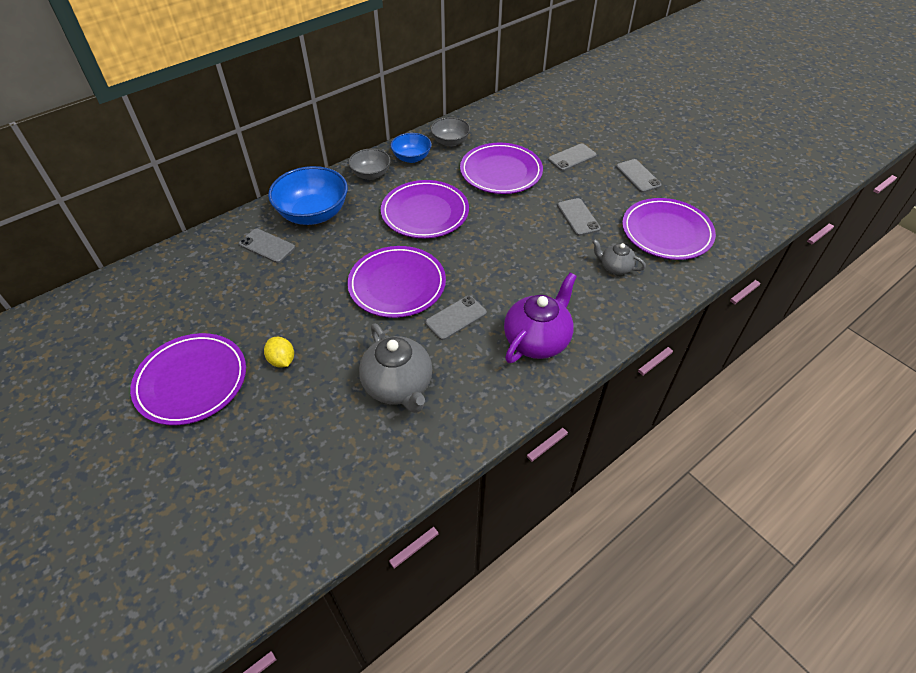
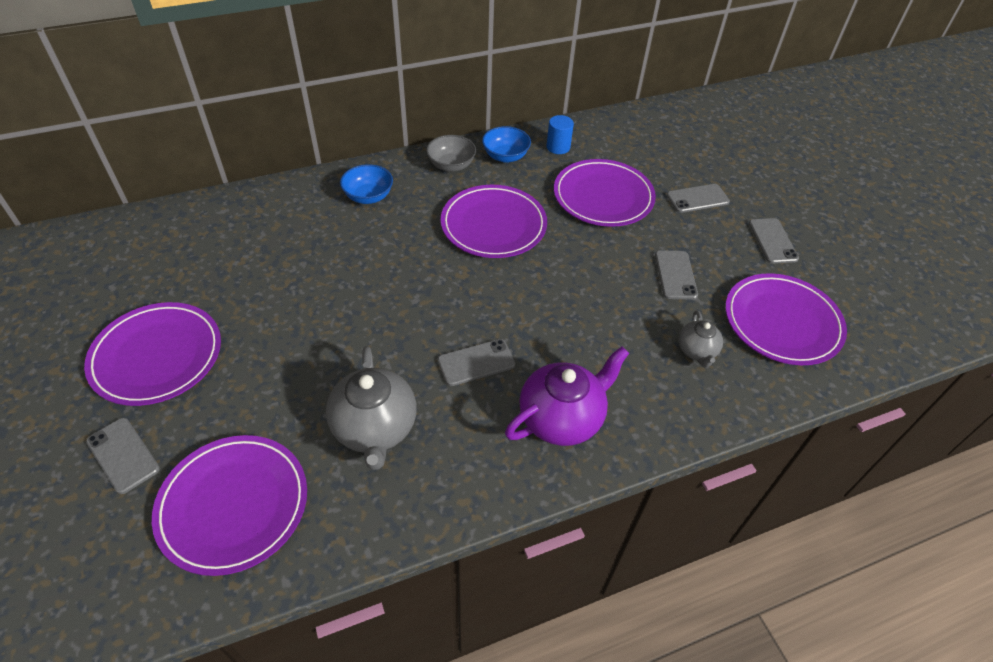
camera: 15 degrees right, 0 degrees up
(267, 246) = (303, 221): grey phone -> grey phone (123, 455)
(282, 360) = (261, 359): yellow lemon -> none
(313, 214) = (368, 196): blue bowl -> blue bowl, size x0.58
(397, 284) = (425, 303): purple plate -> purple plate (233, 505)
(450, 142) = (558, 147): grey bowl -> blue cylinder
(615, 267) = (697, 351): grey teapot -> grey teapot turned 135 degrees counterclockwise

